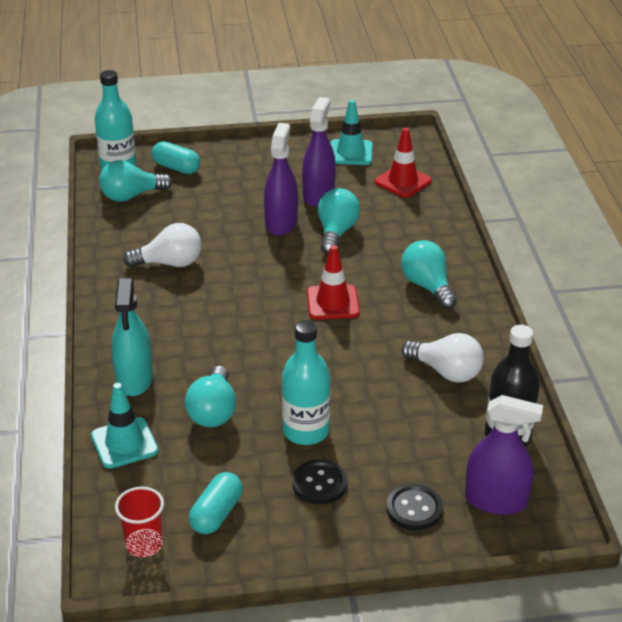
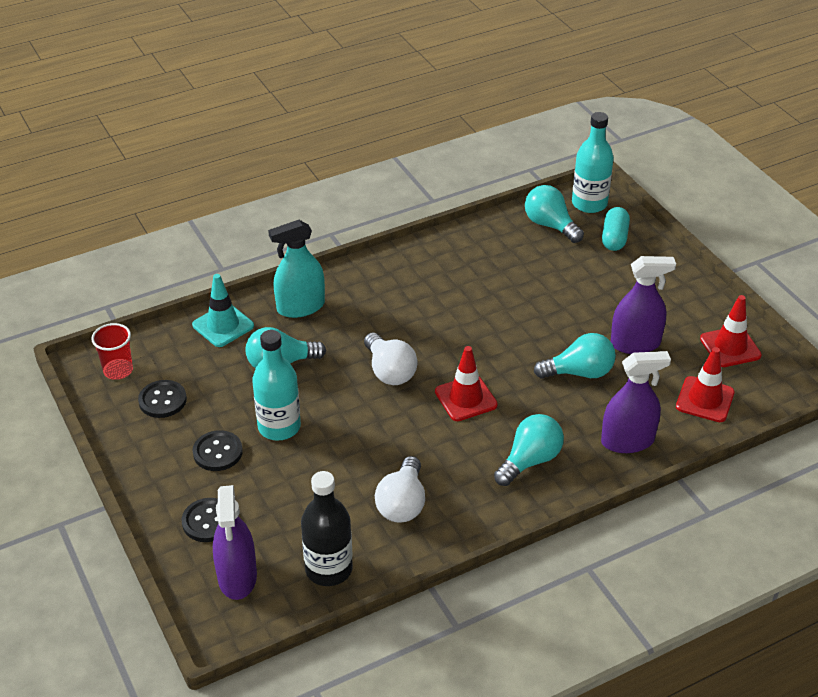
camera: 70 degrees right, 5 degrees up
(170, 263) = (464, 279): white light bulb -> white light bulb (389, 371)
(216, 514) = (162, 400): turquoise capsule -> black button
(281, 223) = (570, 331): purple spray bottle -> purple spray bottle (627, 441)
(350, 153) = (730, 347): turquoise traffic cone -> red traffic cone

